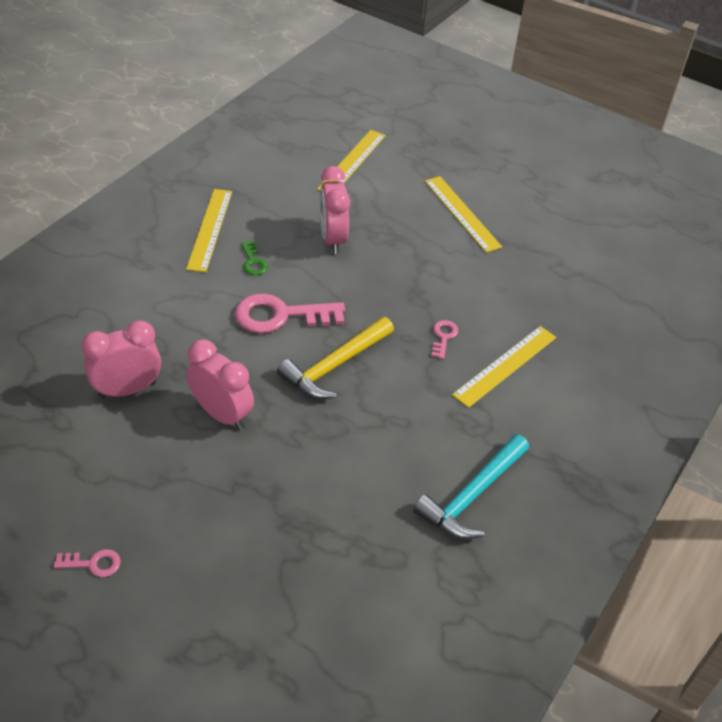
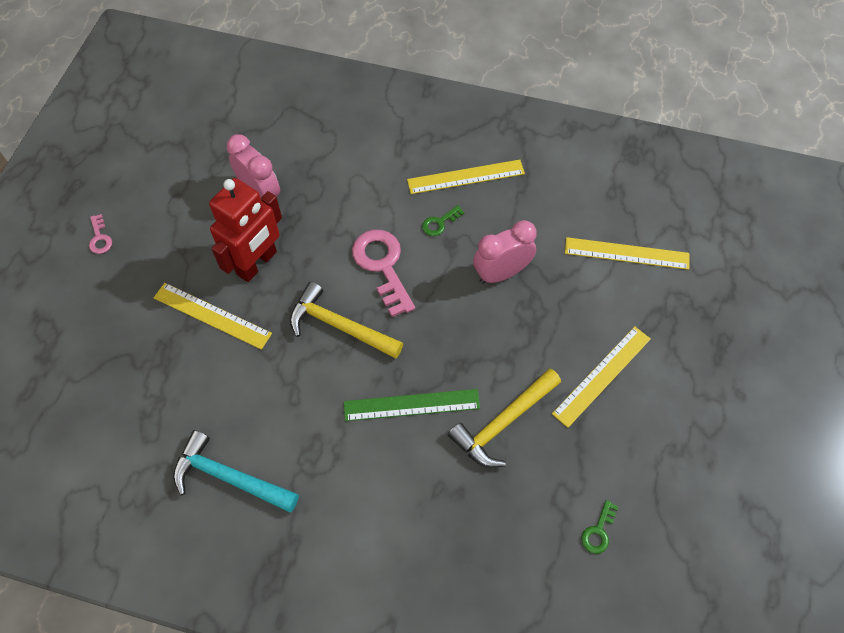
camera: 75 degrees right, 15 degrees up
(222, 414) = (257, 263): pink clock -> red robot
(443, 337) = (411, 405): pink key -> green ruler
(483, 283) = (503, 423): none -> yellow hammer
(505, 365) = (396, 470): yellow ruler -> yellow ruler (212, 315)
(596, 259) = (598, 531): none -> green key

